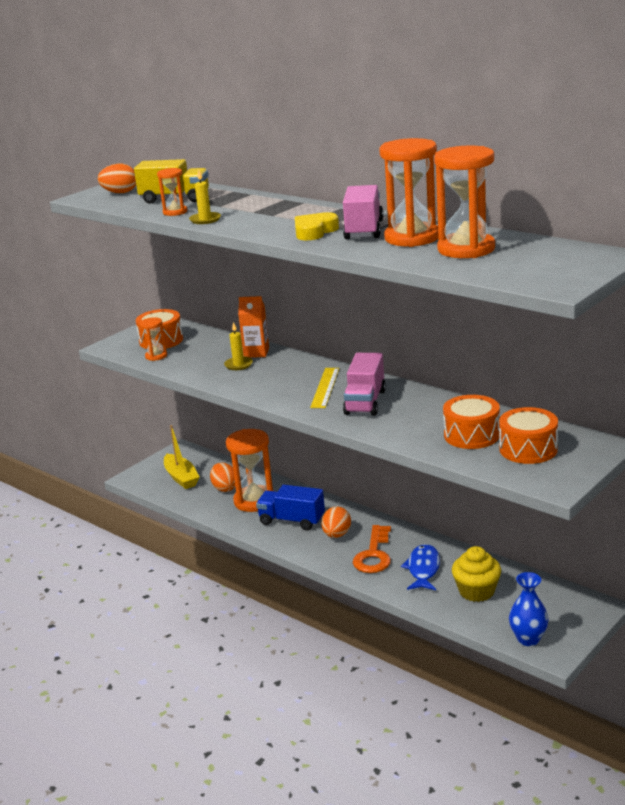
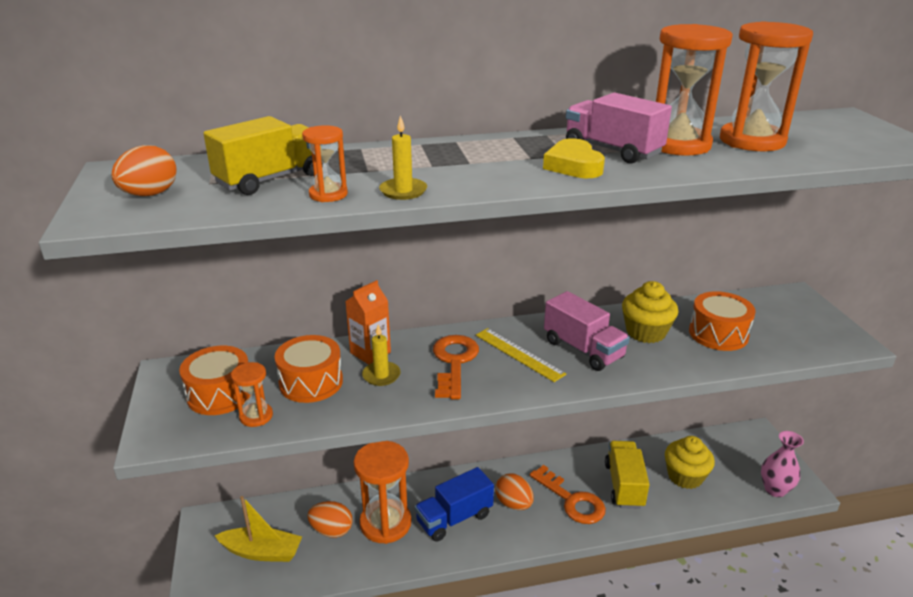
camera: 55 degrees left, 5 degrees up
(284, 375) = (454, 362): none -> orange key
(423, 569) = (624, 485): blue fish -> yellow truck
(426, 412) = (646, 332): none -> yellow cupcake
(528, 449) = (773, 324): orange drum -> orange drum (311, 382)
(528, 639) = (775, 489): blue vase -> pink vase

